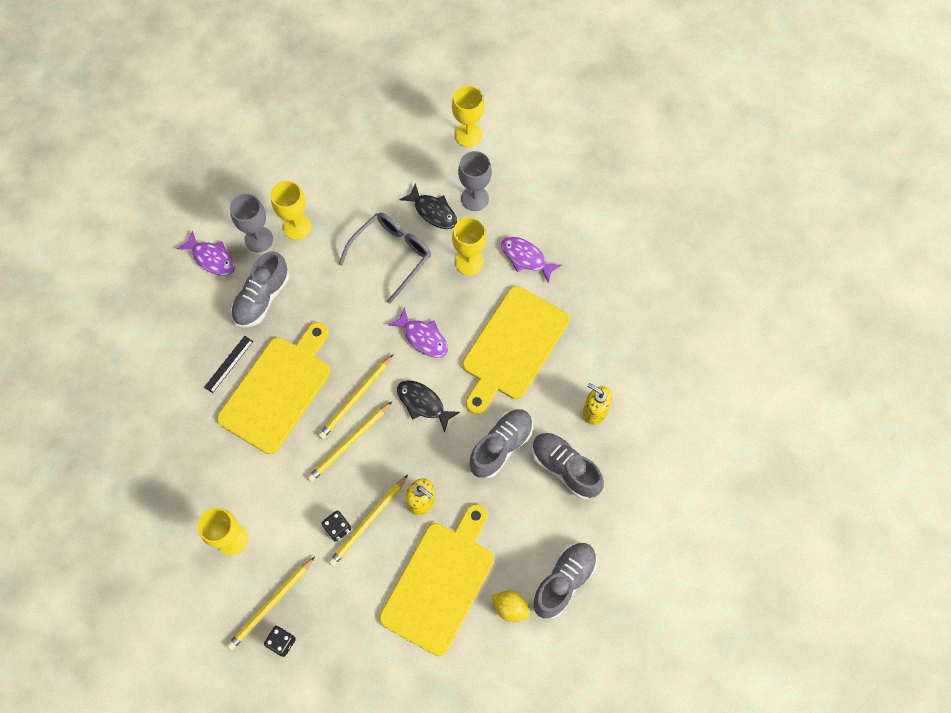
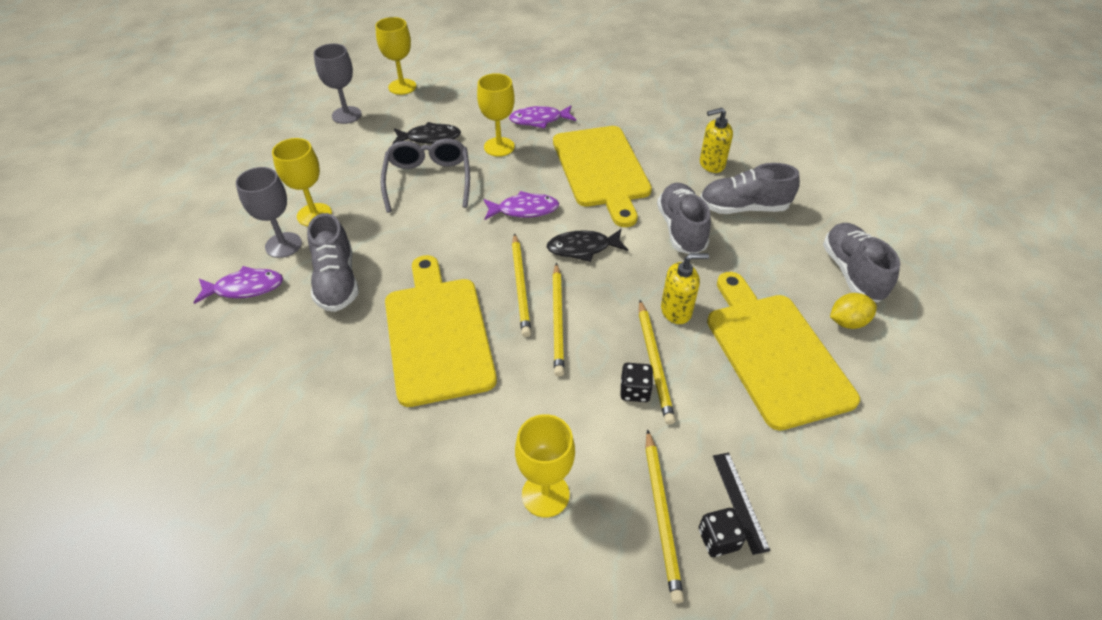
camera: 45 degrees left, 20 degrees down
(228, 364) = (359, 352): black ruler -> black ruler (739, 501)
(474, 198) = (454, 113): grey goblet -> grey goblet (346, 115)

